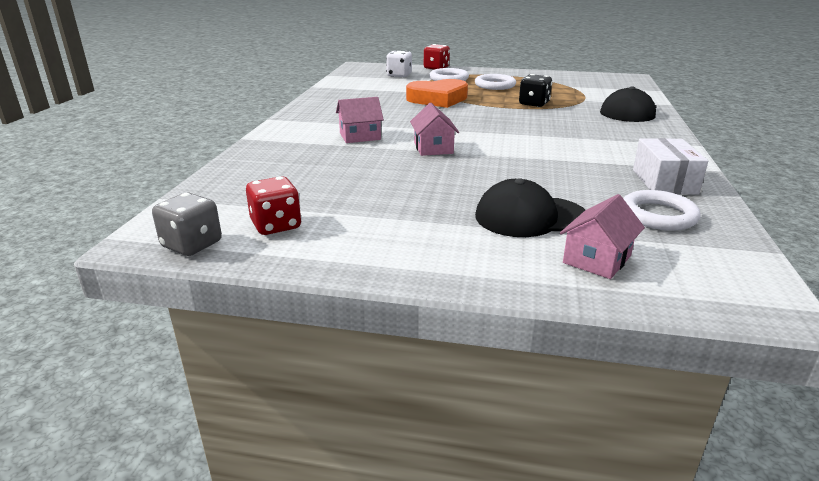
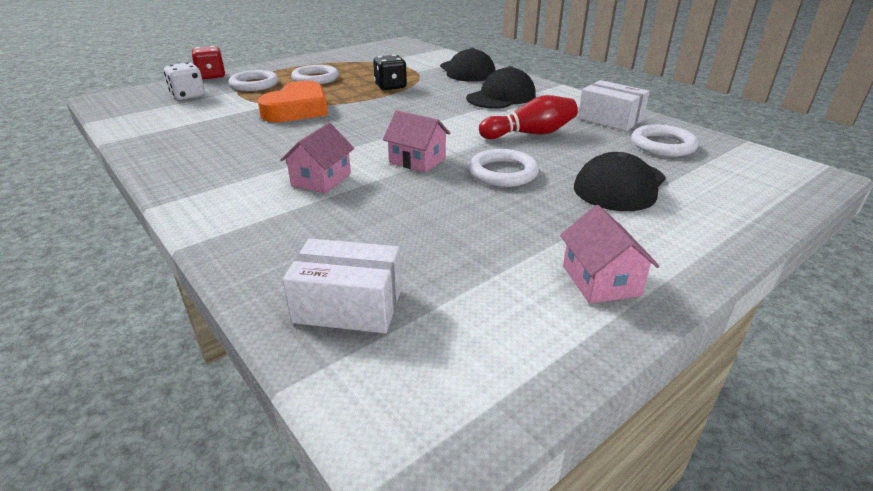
camera: 50 degrees left, 5 degrees up
(192, 245) = (481, 408): grey dice -> none
(242, 187) = (348, 305): none -> white box
(276, 225) = (495, 319): red dice -> none
(467, 175) = (503, 173): none -> white ring
(556, 164) = (530, 134): none -> red bowling pin
(597, 259) = (716, 194): pink house -> pink house (601, 280)
(606, 135) = (501, 97): none -> black cap

